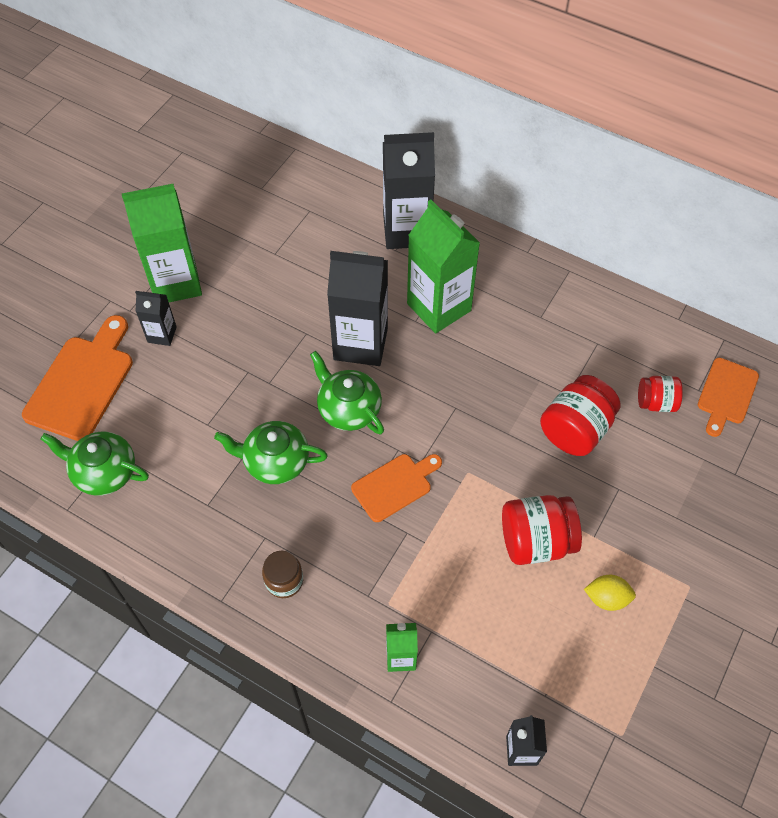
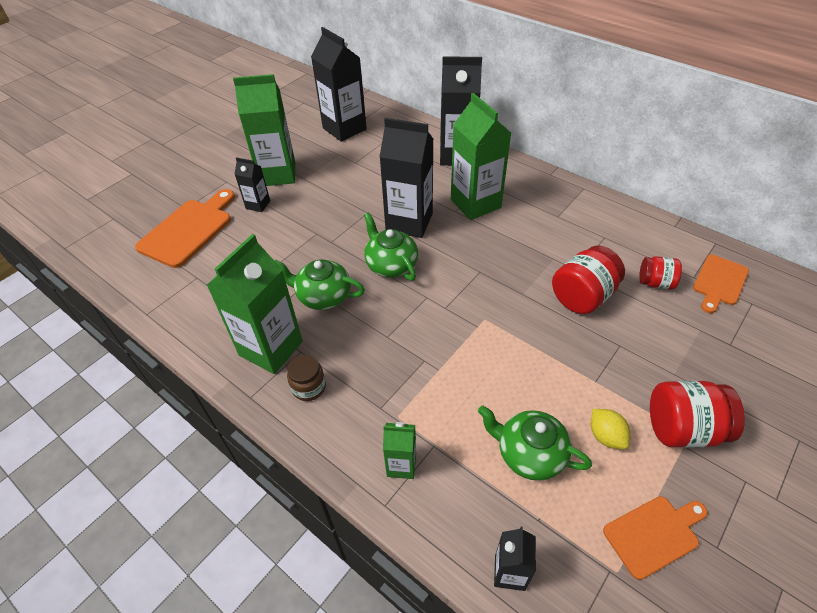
camera: 10 degrees right, 10 degrees down
(104, 472) = (184, 290): green teapot -> green teapot (529, 453)
(229, 538) = (271, 348): none -> green carton
(249, 196) = (344, 129): none -> black carton
(395, 485) = (420, 323): orange cutting board -> orange cutting board (654, 534)
(536, 541) = (540, 379): red jar -> red jar (682, 429)
(607, 598) = (605, 436): yellow lemon -> yellow lemon turned 45 degrees clockwise

